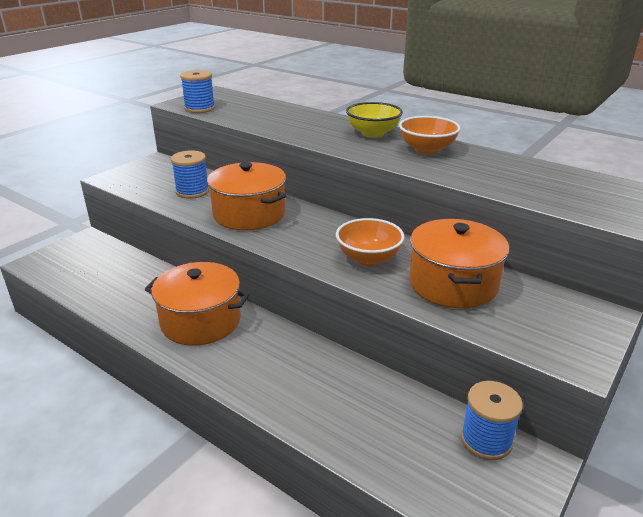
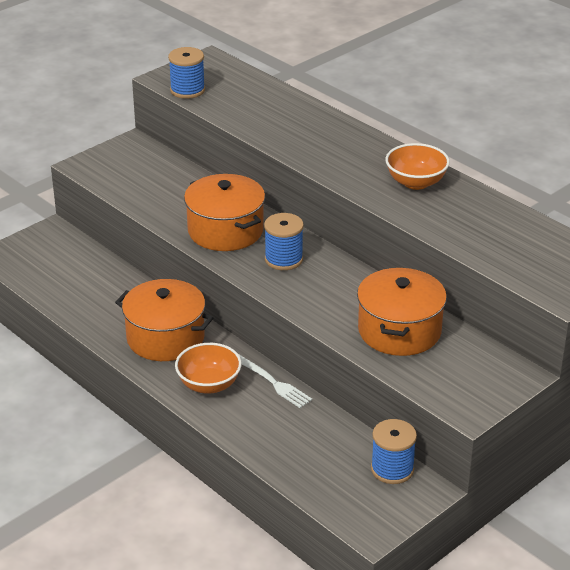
camera: 10 degrees right, 5 degrees up
(192, 191) = (170, 194): blue spool -> blue spool (283, 259)
(320, 354) = (272, 382): none -> white fork
(368, 258) = (330, 296): orange bowl -> orange bowl (209, 384)
(373, 133) = (369, 151): yellow bowl -> none

